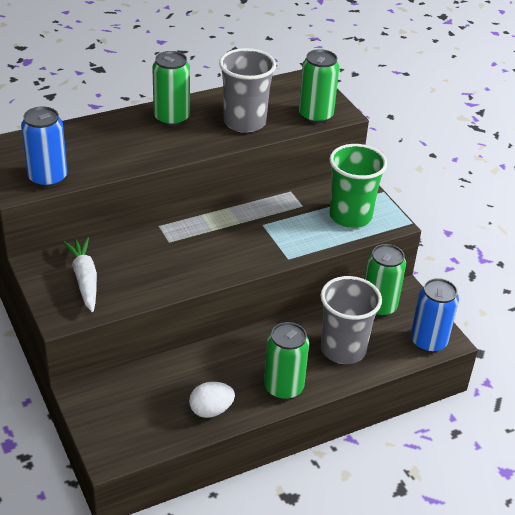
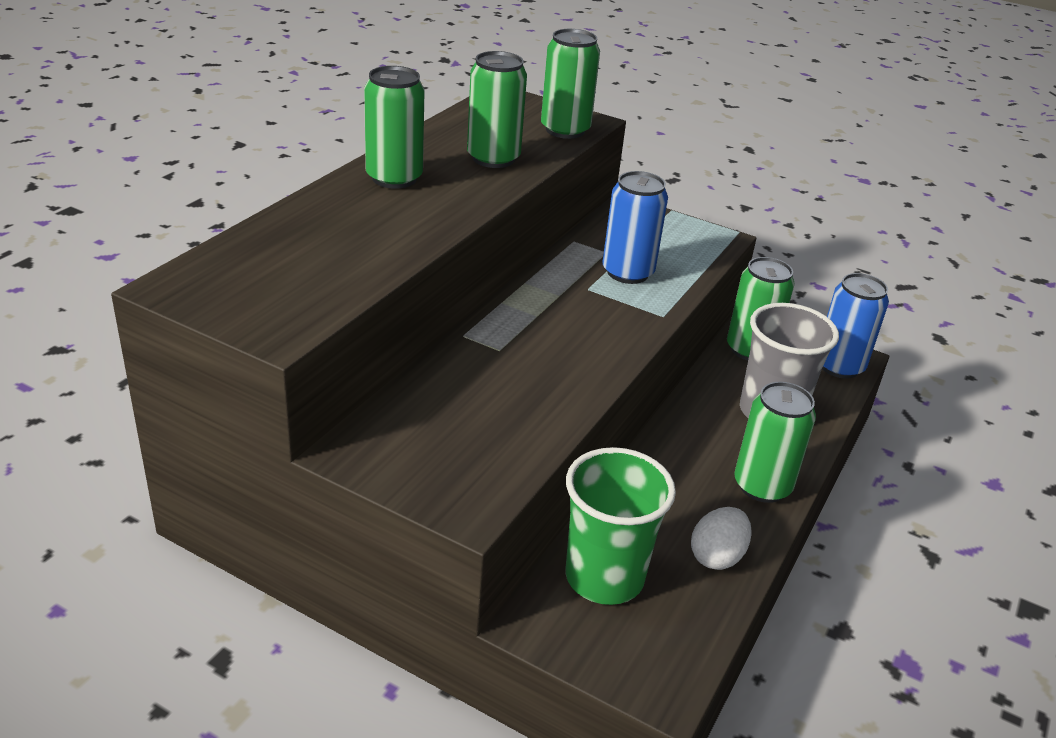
camera: 35 degrees left, 5 degrees down
(48, 178) = (310, 301): blue can -> blue can (627, 272)
(85, 279) = (443, 442): white carrot -> none
(244, 122) = (493, 158): grey cup -> green can
(350, 216) = (671, 246): green cup -> green cup (604, 577)

